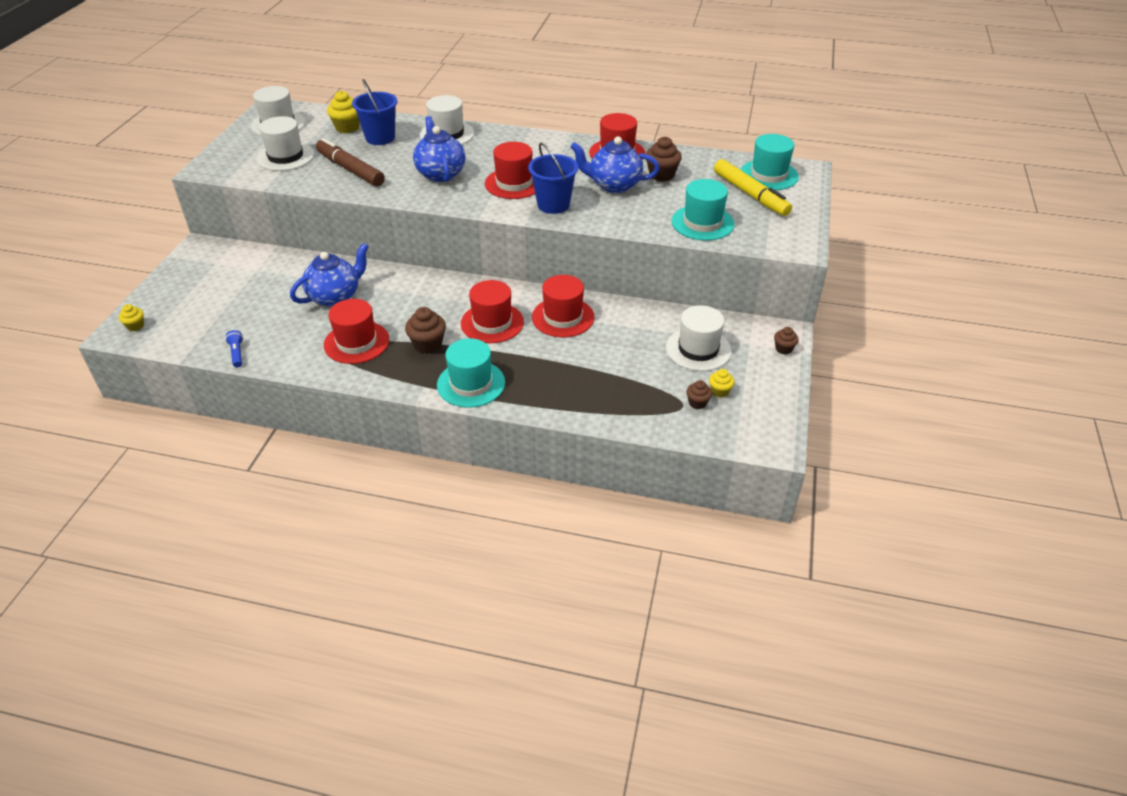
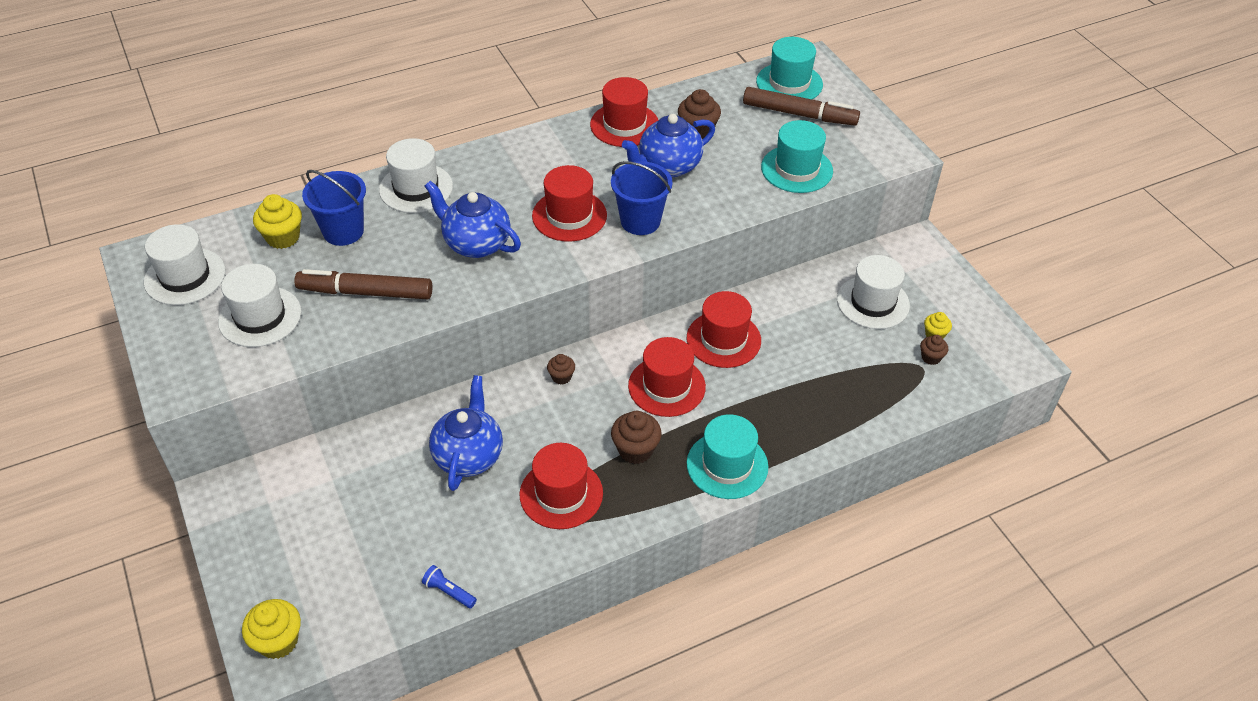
camera: 40 degrees left, 5 degrees up
(135, 326) = (278, 641): yellow cupcake -> yellow cupcake, size x1.69
(750, 194) = (798, 114): yellow marker -> brown marker
(783, 349) = (935, 260): brown cupcake -> brown cupcake (561, 377)

